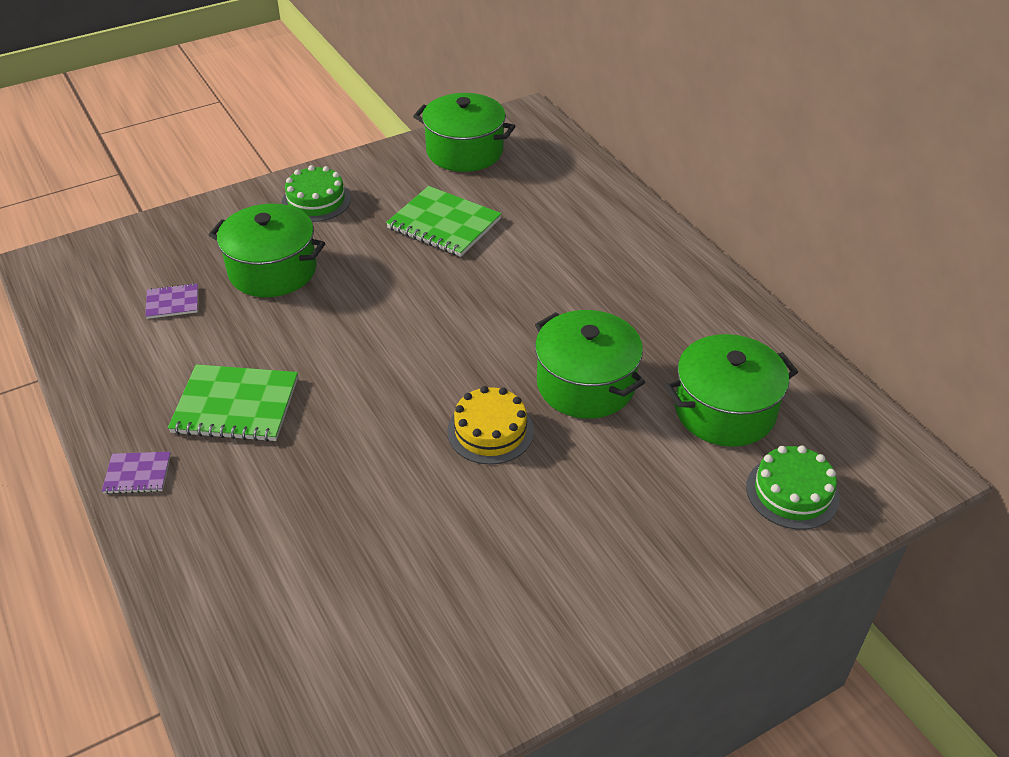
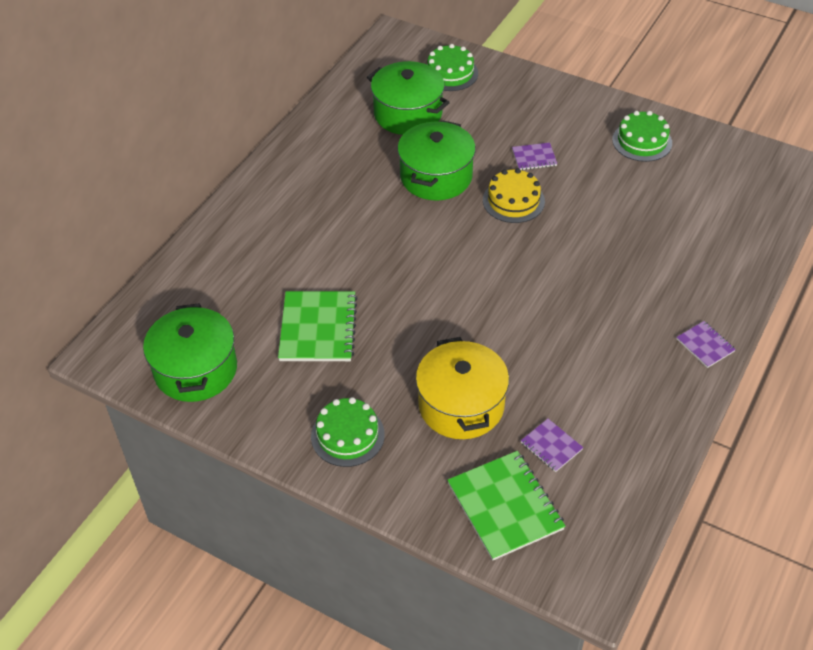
camera: 120 degrees left, 5 degrees up
(235, 406) = (608, 333): green notebook -> green notebook (505, 506)
(273, 270) = (461, 405): green pot -> yellow pot
(491, 633) = (642, 141): none -> green cake
(550, 490) = (534, 157): none -> purple notebook

